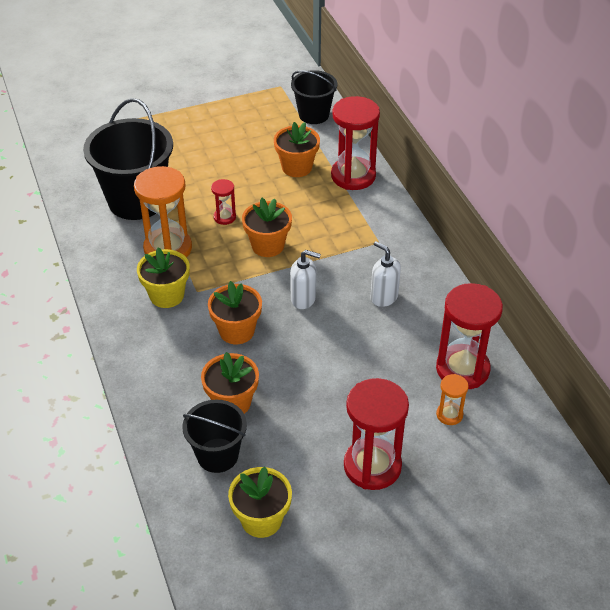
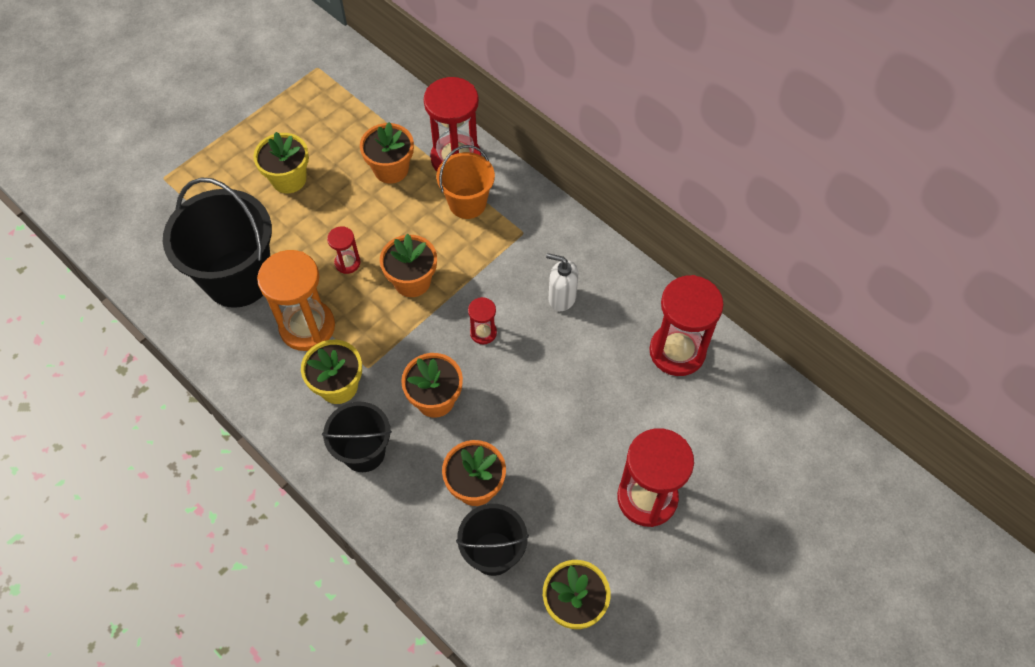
camera: 25 degrees left, 15 degrees up
(214, 150) = (289, 179): none -> yellow flower pot
(303, 299) = (483, 332): white soap dispenser -> red hourglass
(313, 115) = (374, 93): black bucket -> black bucket (364, 452)
(344, 208) = (467, 203): none -> orange bucket
(449, 414) = (690, 408): orange hourglass -> none

